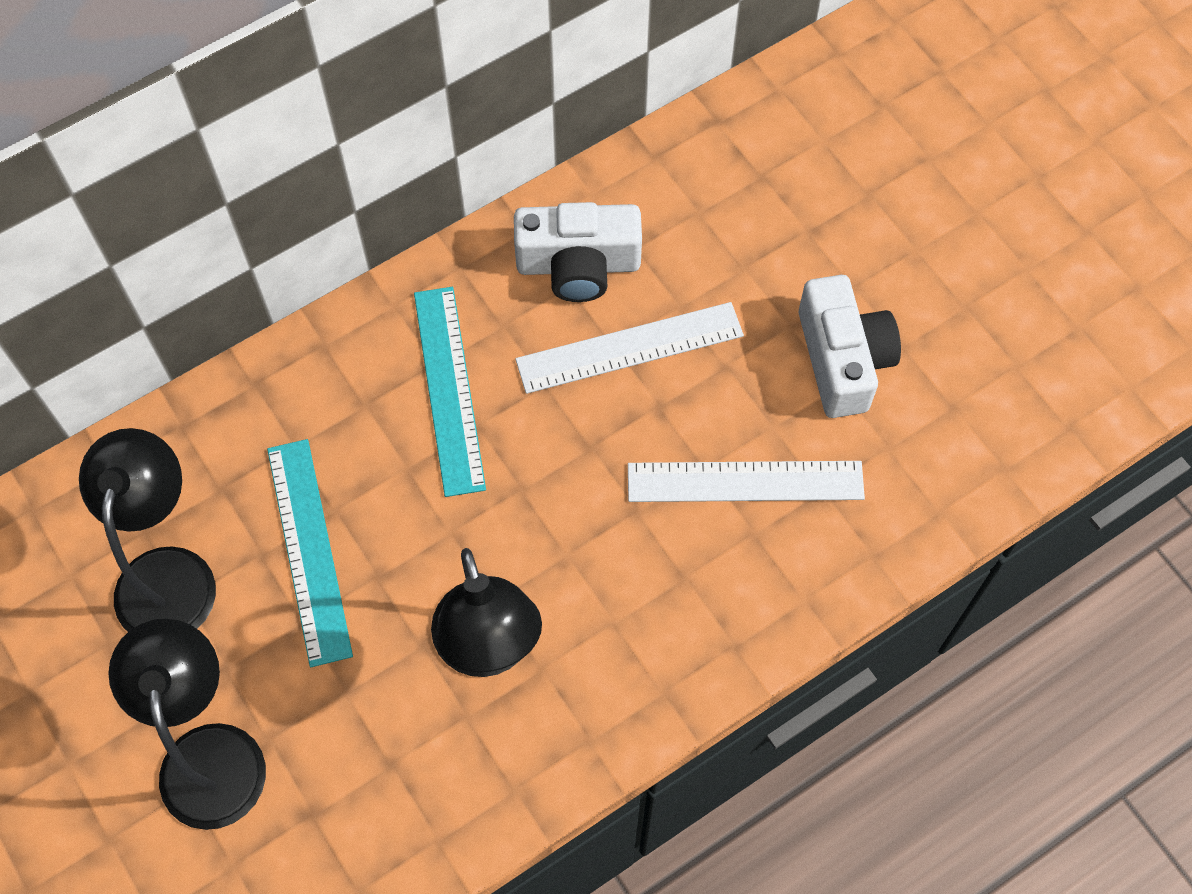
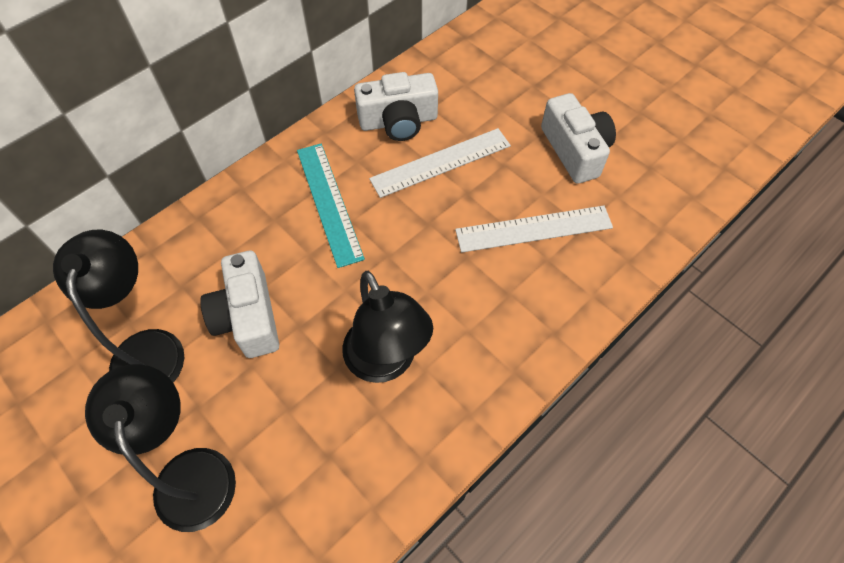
camera: 10 degrees left, 5 degrees down
(309, 550) = (248, 316): turquoise ruler -> white camera

